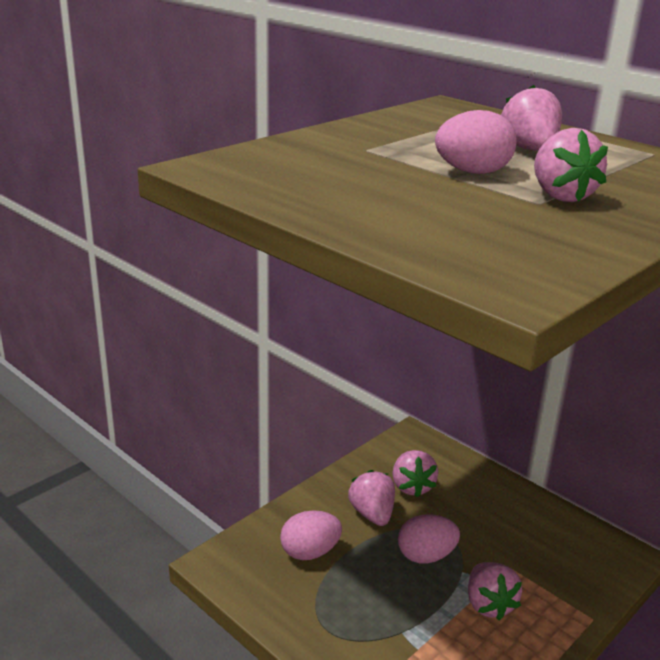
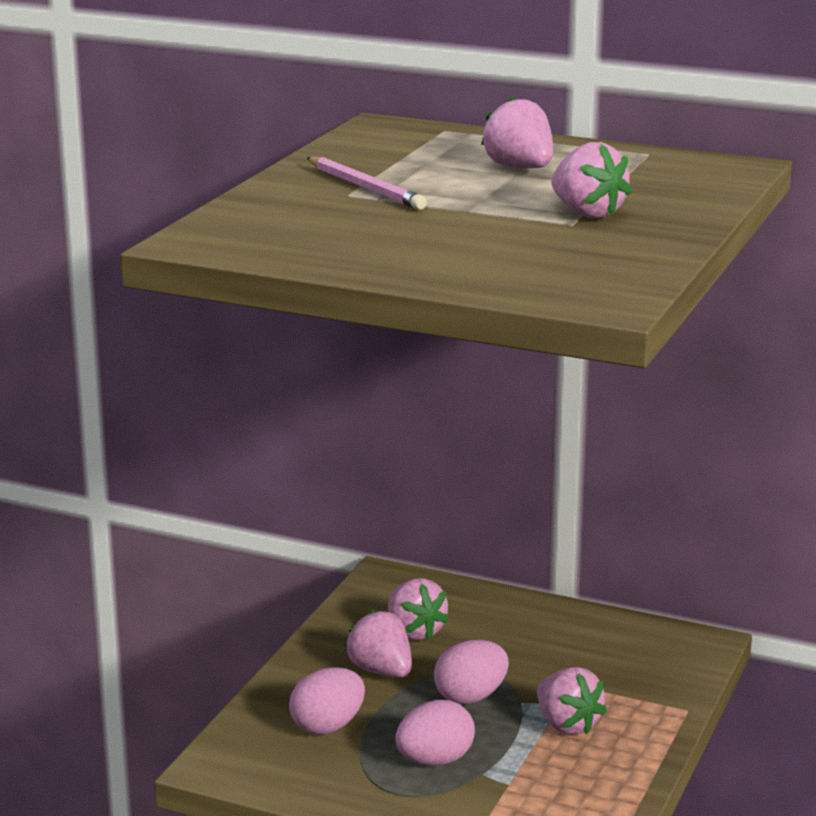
camera: 20 degrees left, 5 degrees down
(385, 146) = (365, 188): none -> pink pencil
(472, 172) = (482, 203): pink egg -> pink egg (435, 760)

